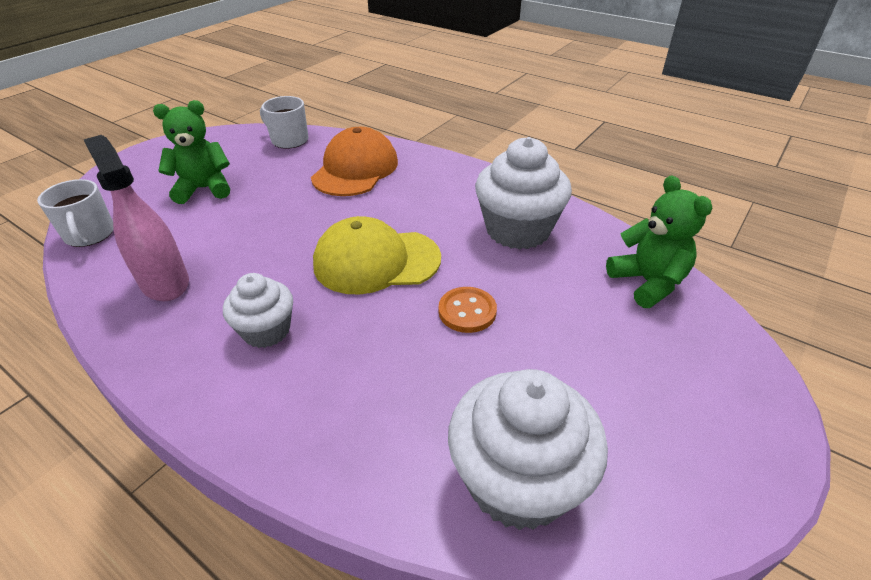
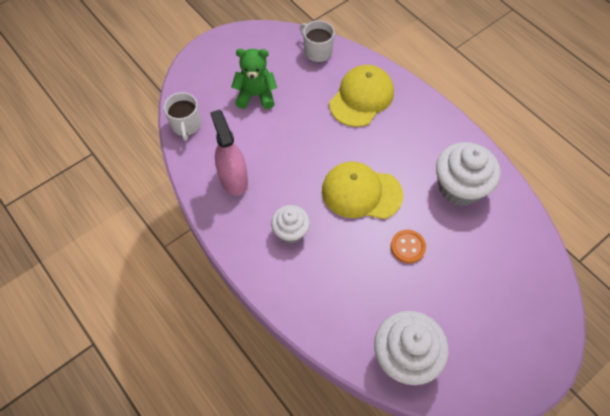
camera: 15 degrees right, 20 degrees up
(355, 169) = (361, 98): orange cap -> yellow cap
(648, 283) = (527, 253): green teddy bear -> none

